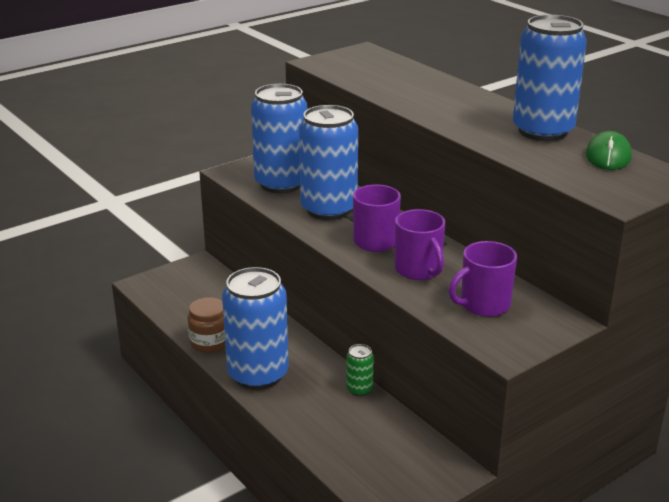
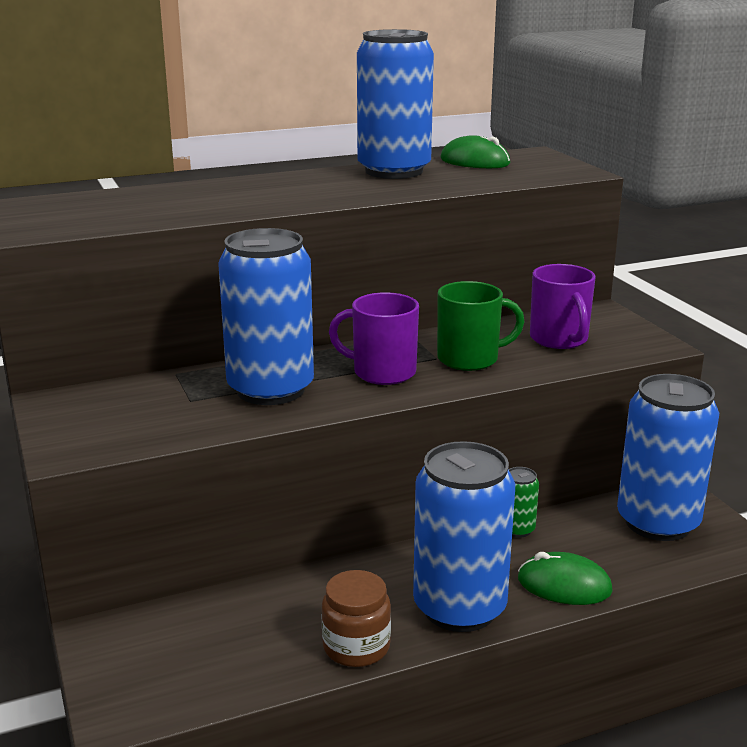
camera: 75 degrees left, 5 degrees down
(281, 183) = (155, 413): blue can -> blue can (658, 522)
(298, 415) = (564, 585): none -> green mouse
(418, 270) = (469, 359): purple mug -> green mug

